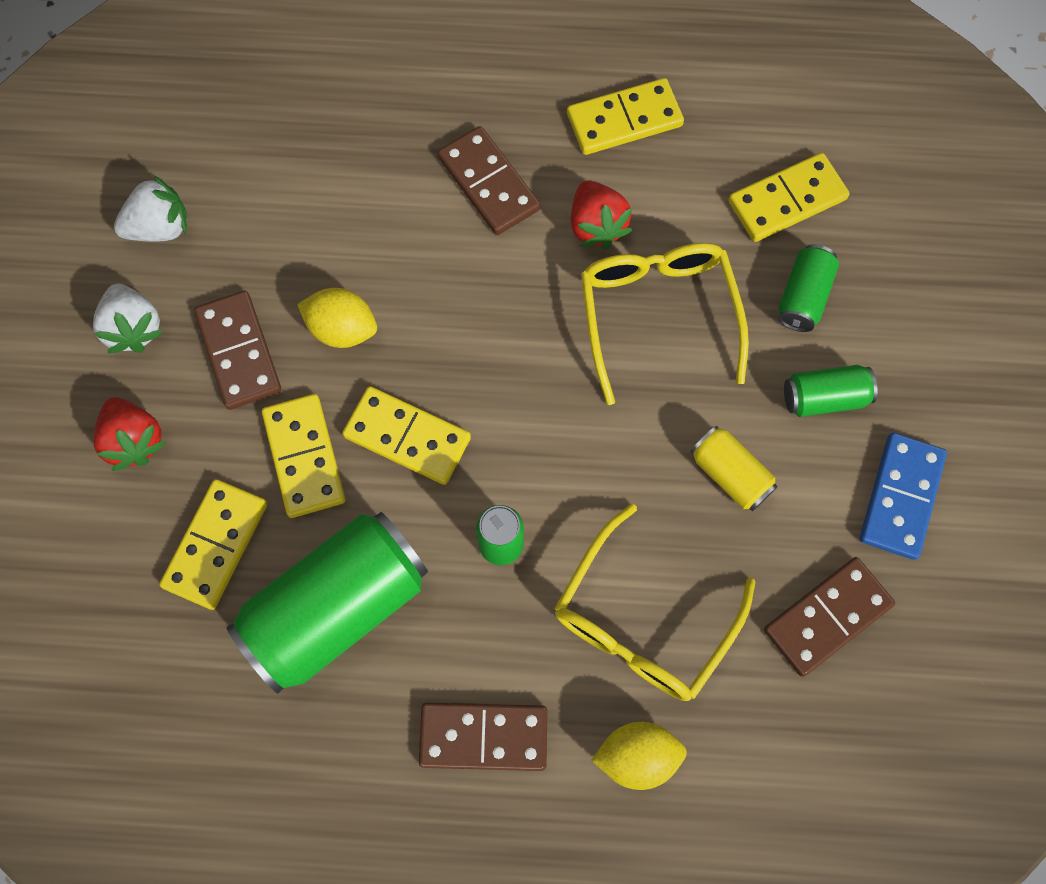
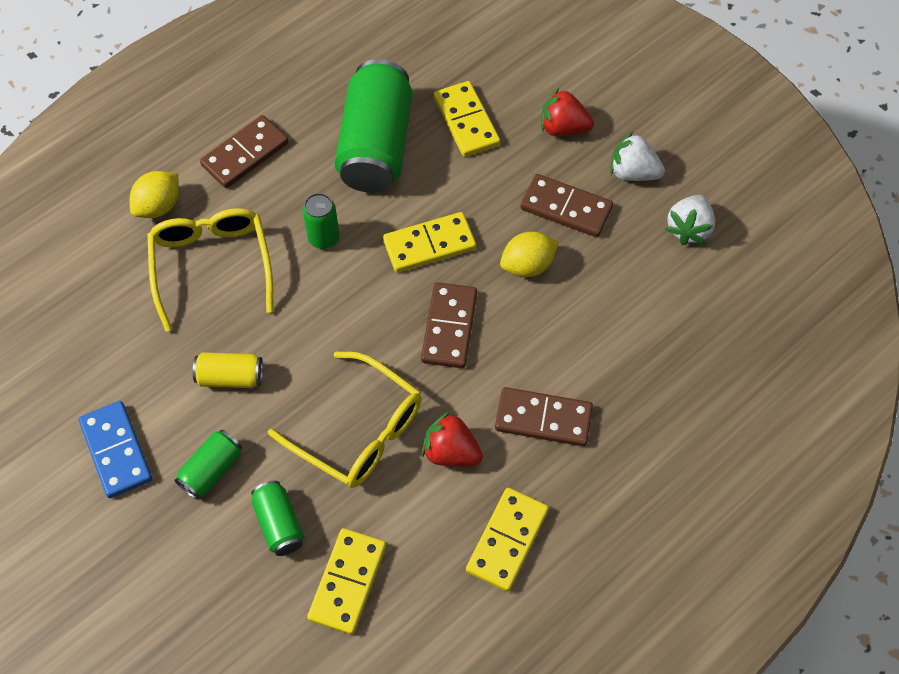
camera: 135 degrees right, 10 degrees down
(304, 457) = (471, 191): yellow domino -> none
(827, 617) = (110, 350): brown domino -> brown domino (449, 327)

